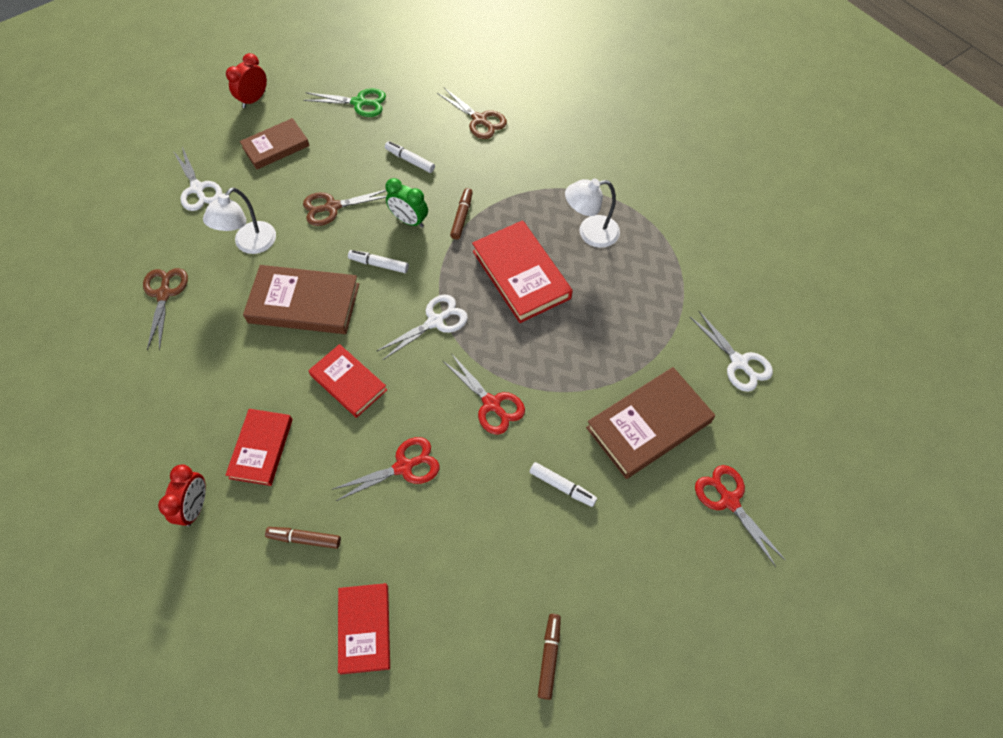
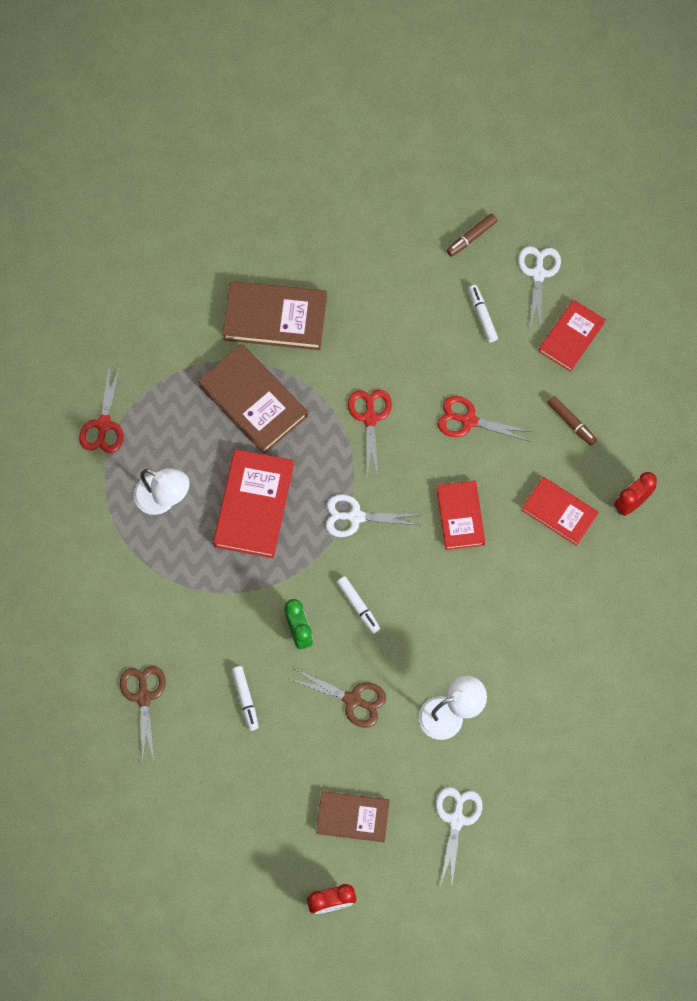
camera: 140 degrees left, 10 degrees up
(164, 294) = (552, 716): brown scissors -> none
(261, 448) = (559, 512): red book -> red book turned 75 degrees clockwise
(304, 303) = (445, 616): brown book -> brown book (253, 401)
(359, 103) = (235, 812): green scissors -> none
(462, 217) = (252, 599): brown marker -> none
(562, 486) = (373, 325): white marker -> white marker (482, 316)
(729, 500) = (273, 233): red scissors -> red scissors (103, 425)
(739, 362) = (166, 309): white scissors -> white scissors (538, 274)

